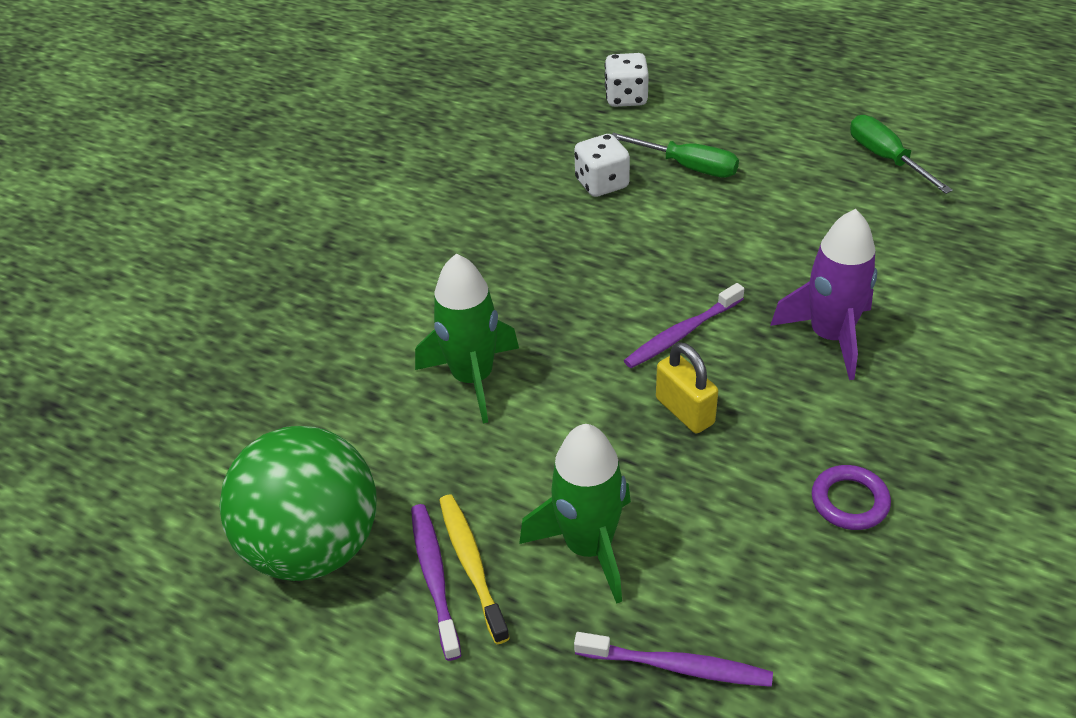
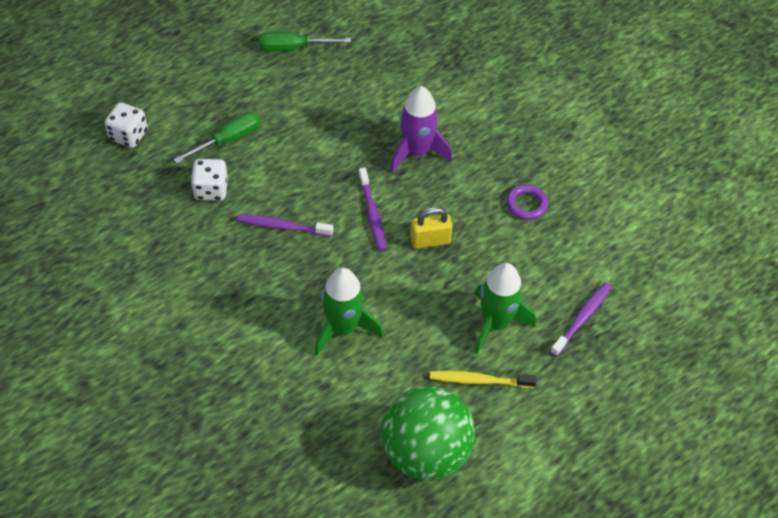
camera: 70 degrees left, 10 degrees up
(434, 577) = (478, 400): purple toothbrush -> purple toothbrush (282, 226)

